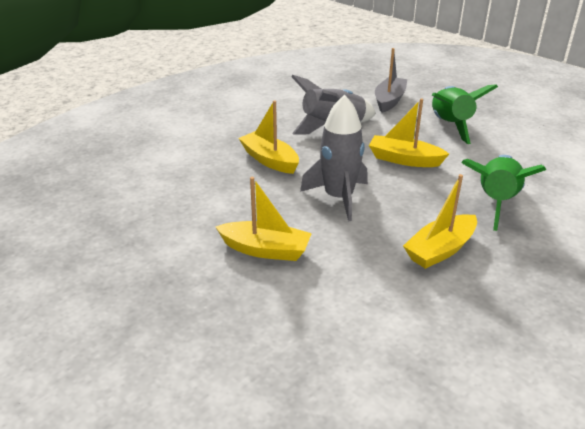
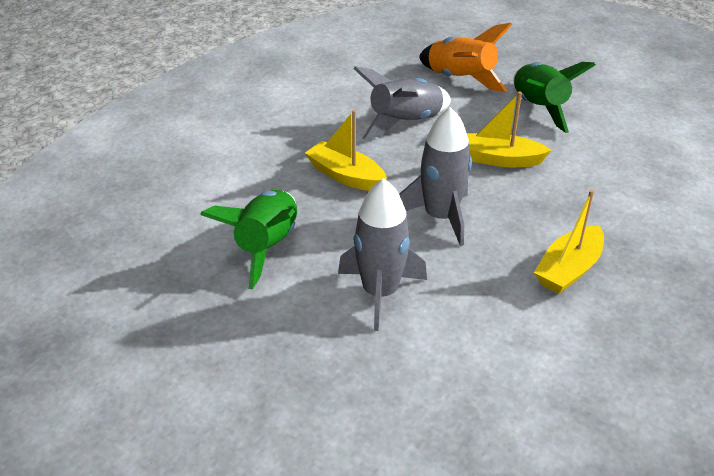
camera: 10 degrees left, 5 degrees up
(265, 250) = (380, 293): yellow boat -> grey rocket
(389, 101) = (460, 80): grey boat -> orange rocket
(495, 202) = (612, 204): green rocket -> green rocket (267, 247)

